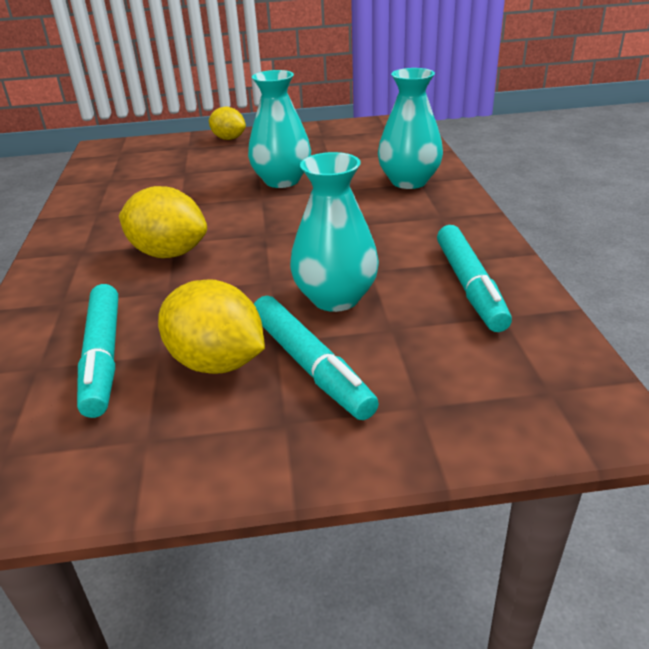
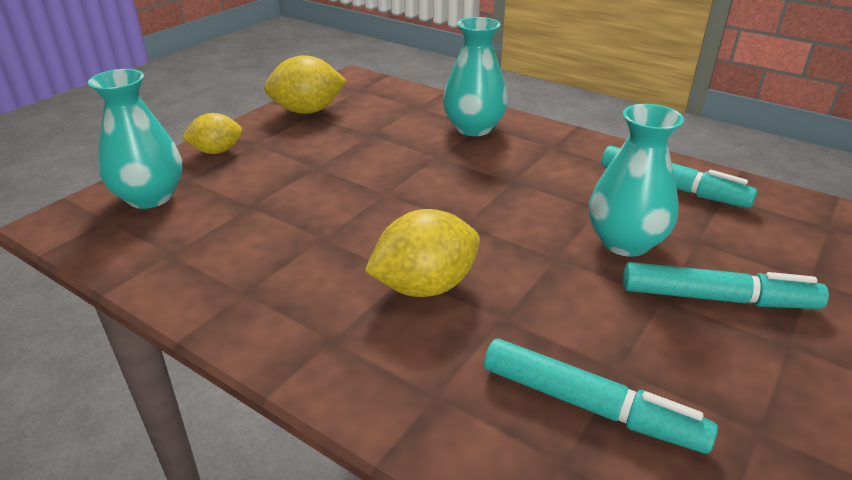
camera: 50 degrees left, 0 degrees up
(217, 362) = (668, 341): yellow lemon -> yellow lemon (307, 111)
(282, 181) = (371, 170): turquoise vase -> turquoise vase (150, 197)

